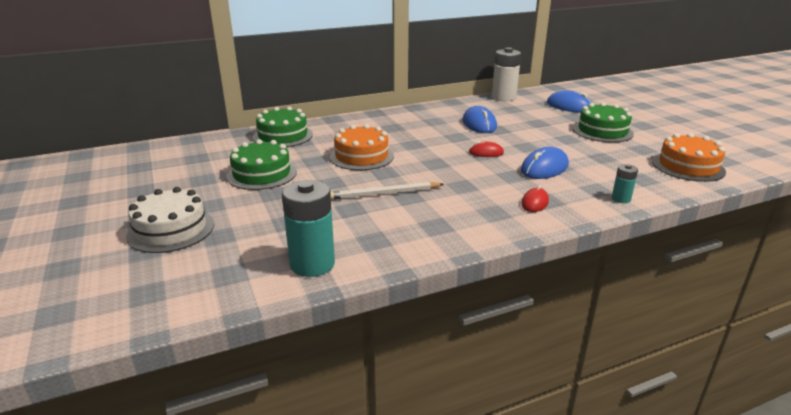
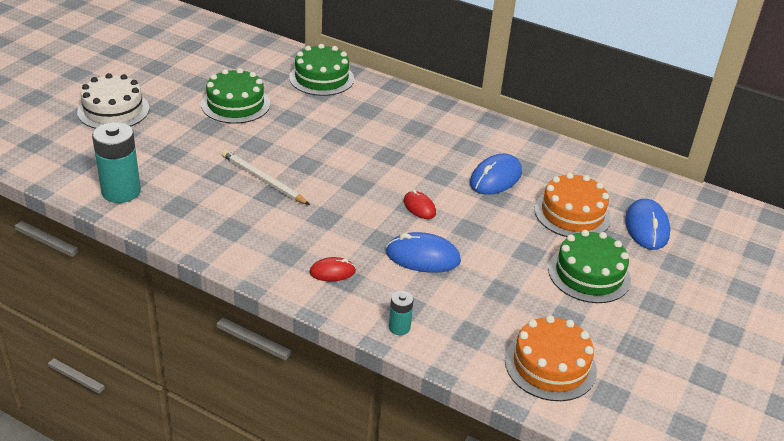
camera: 50 degrees right, 10 degrees up
(361, 156) = (326, 138): orange cake -> orange cake (572, 214)
(503, 97) = (609, 168): white battery -> none

